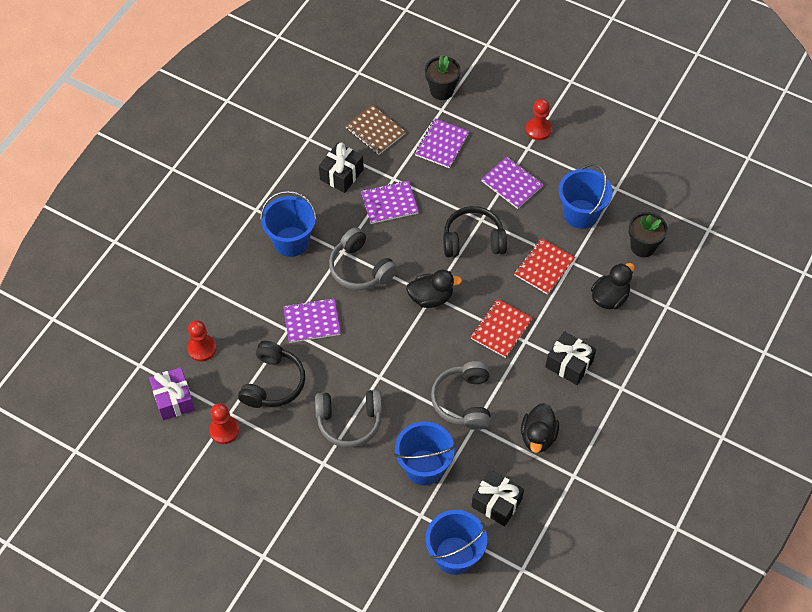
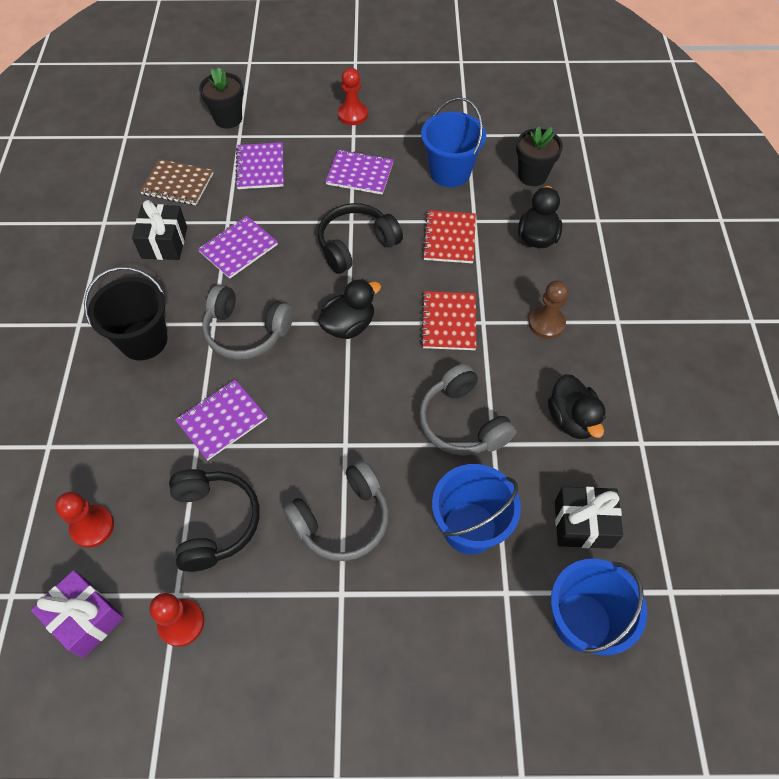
camera: 30 degrees left, 0 degrees up
(291, 241) = (143, 340): blue bucket -> black bucket
(569, 364) = (546, 323): black gift -> brown pawn

